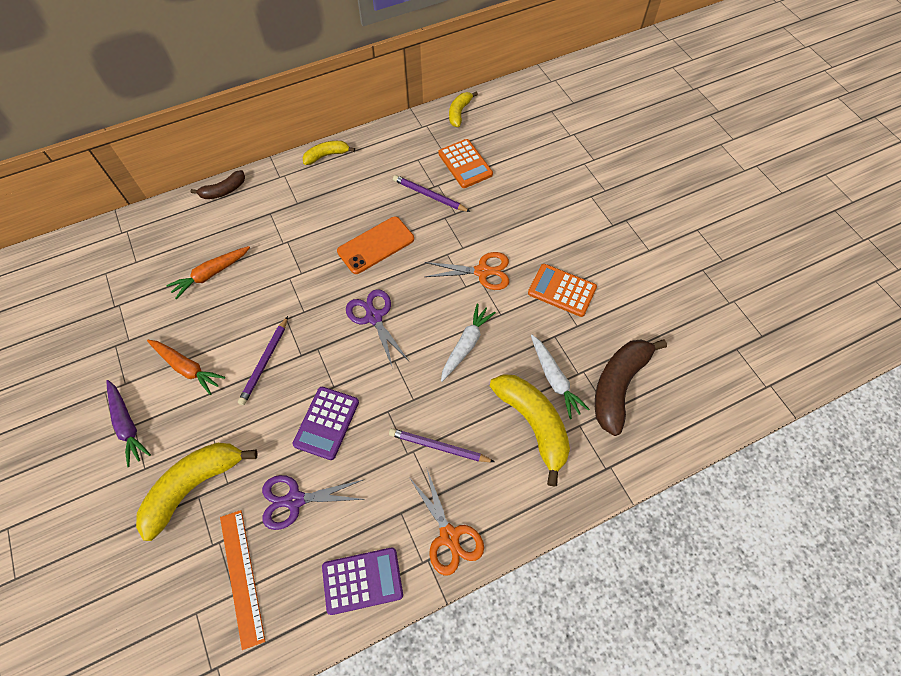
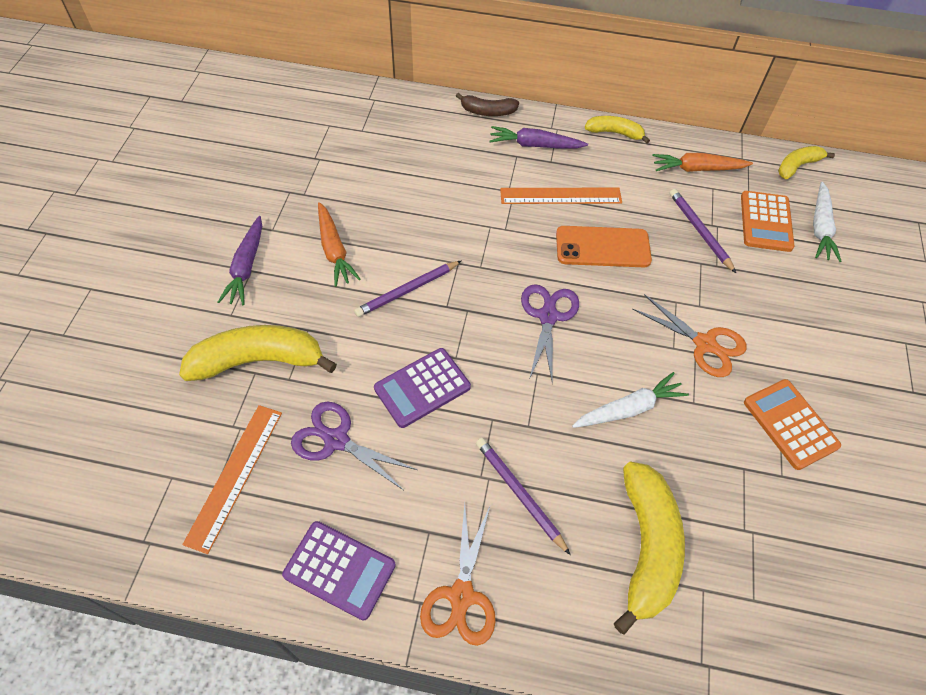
camera: 35 degrees right, 5 degrees down
(211, 274) = (419, 180): orange carrot -> orange carrot (697, 169)
(277, 197) = (535, 145): none -> purple carrot
(322, 225) = (560, 196): none -> orange ruler
(554, 379) = (709, 516): white carrot -> white carrot (820, 228)
(618, 386) = (788, 580): brown banana -> none

